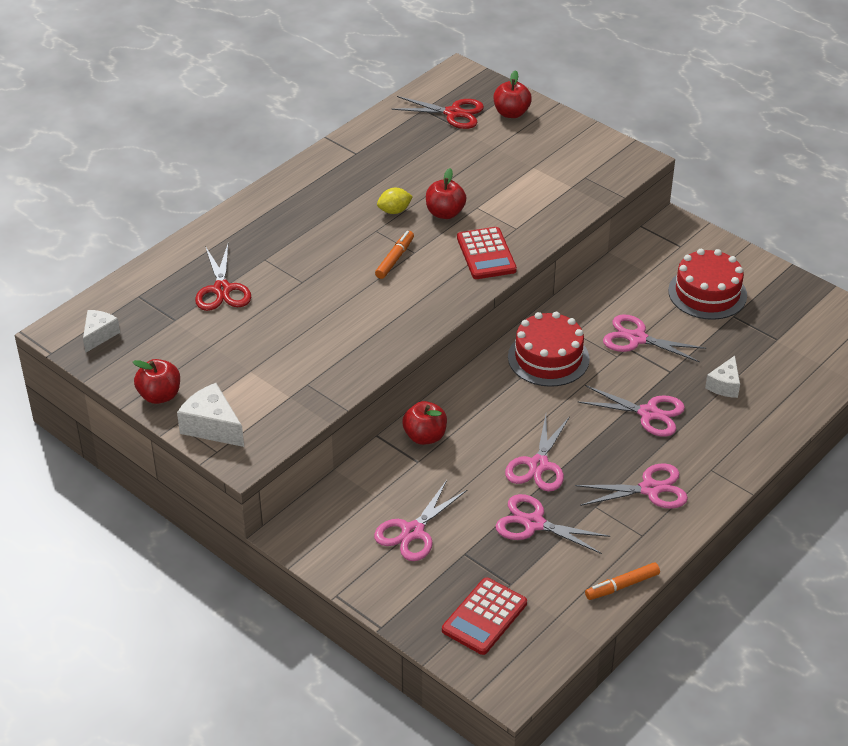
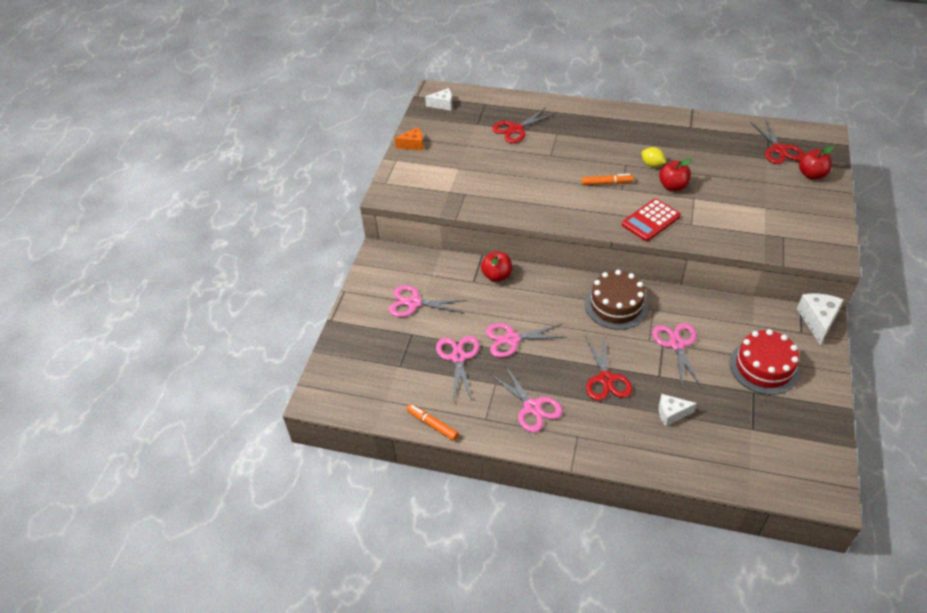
camera: 65 degrees right, 5 degrees up
(160, 395) = (413, 145): red apple -> orange cheese
(212, 427) = (403, 173): white cheese -> white cheese (817, 321)
(484, 617) = (365, 364): red calculator -> none
(548, 358) = (616, 305): red cake -> brown cake
(648, 413) = (606, 379): pink scissors -> red scissors

